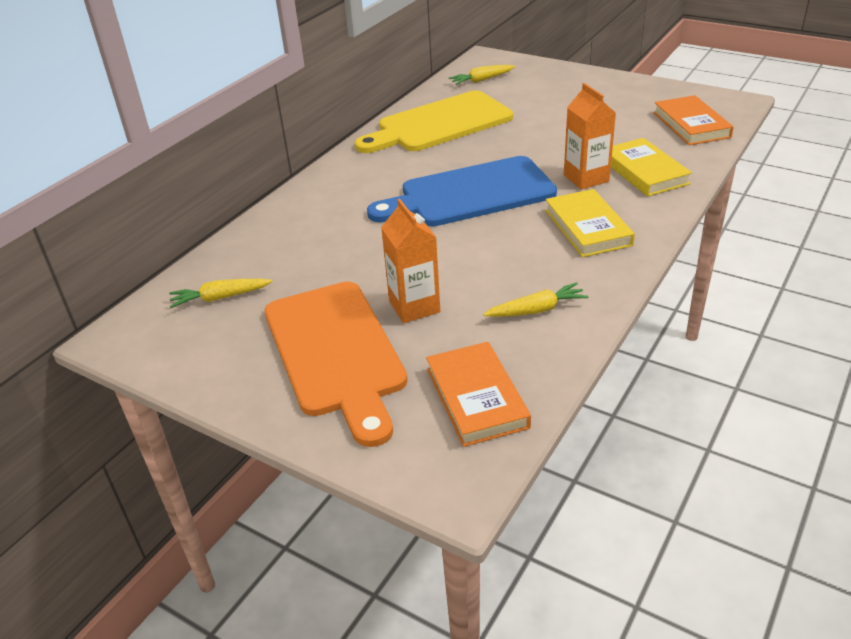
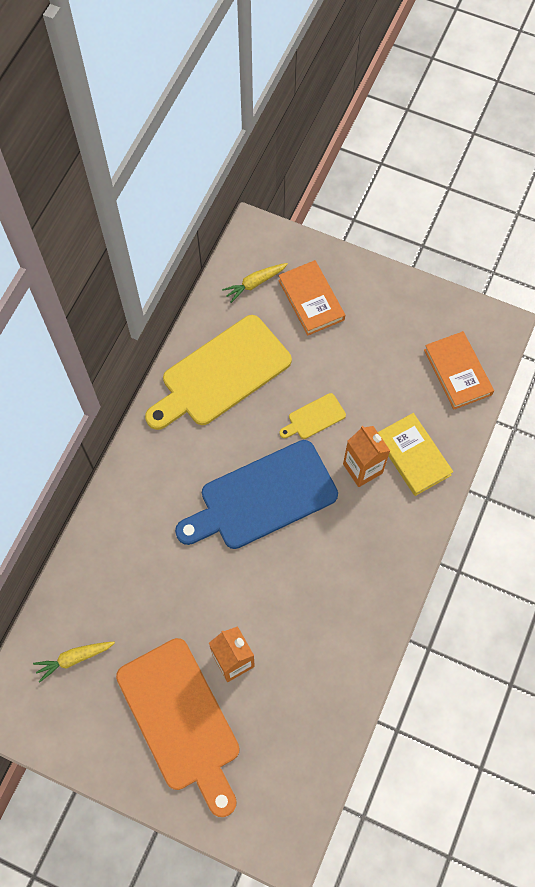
camera: 10 degrees left, 30 degrees up
(477, 398) = (291, 762): orange book -> orange book (311, 300)
(534, 148) = (314, 417): none -> yellow cutting board
(536, 310) = (328, 659): yellow carrot -> none
(588, 227) = (365, 545): yellow book -> none

